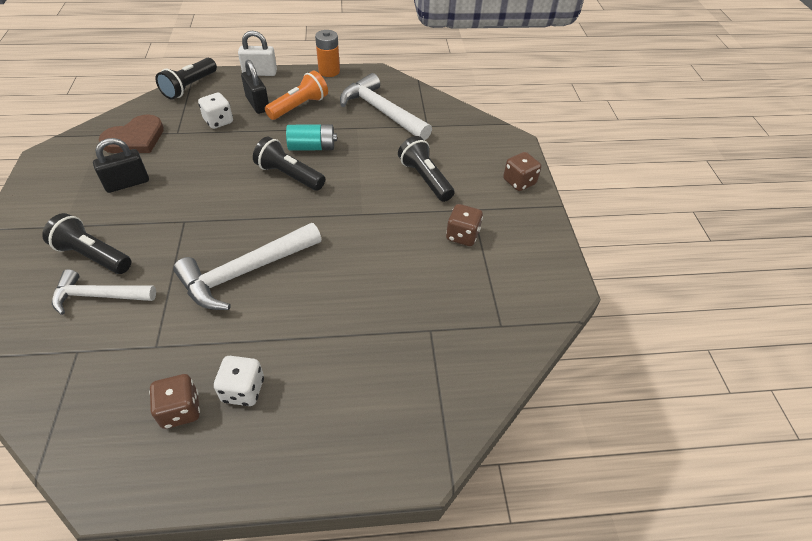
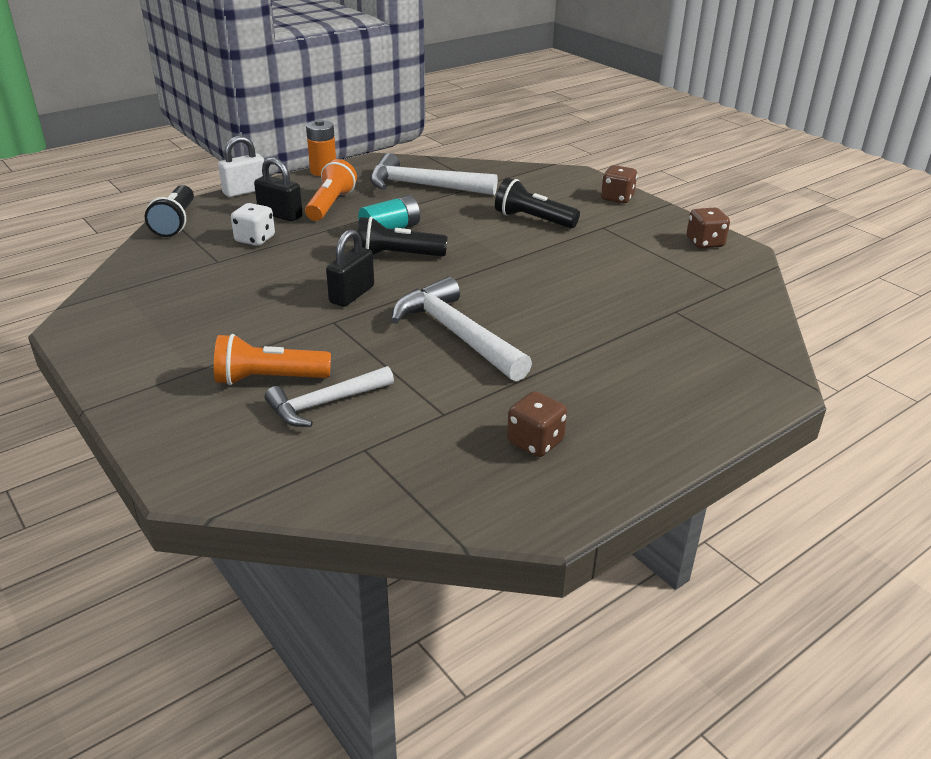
camera: 30 degrees left, 15 degrees down
(93, 256) = (269, 379): black flashlight -> orange flashlight
(127, 183) = (220, 315): black padlock -> black padlock (352, 294)
(135, 139) = (173, 280): brown heart -> none
(243, 390) = (573, 407): white dice -> none
(245, 272) = (456, 334): white hammer -> white hammer turned 120 degrees clockwise
(462, 235) = (618, 246): brown dice -> brown dice (705, 243)

